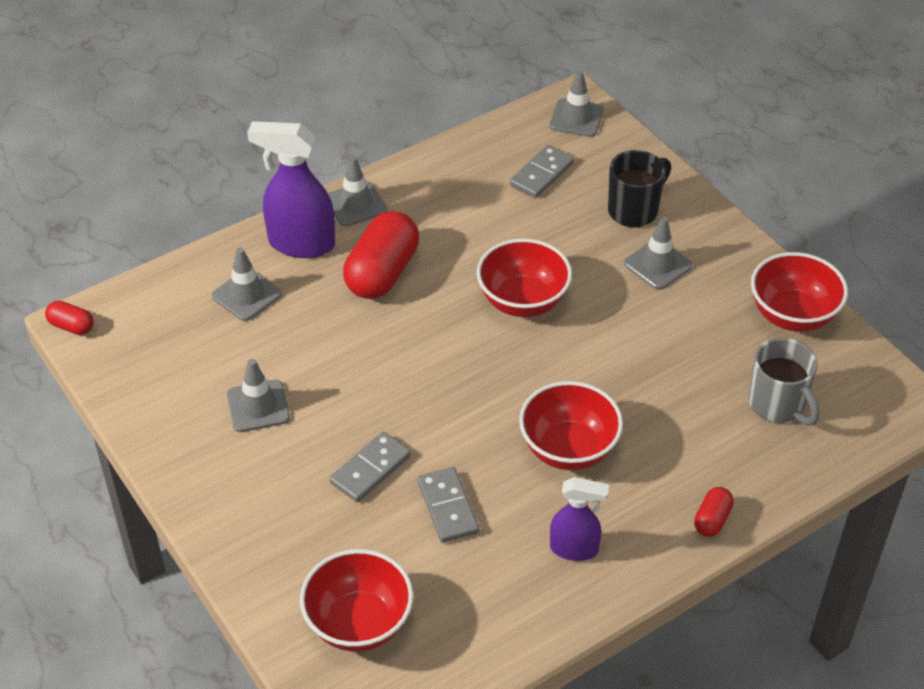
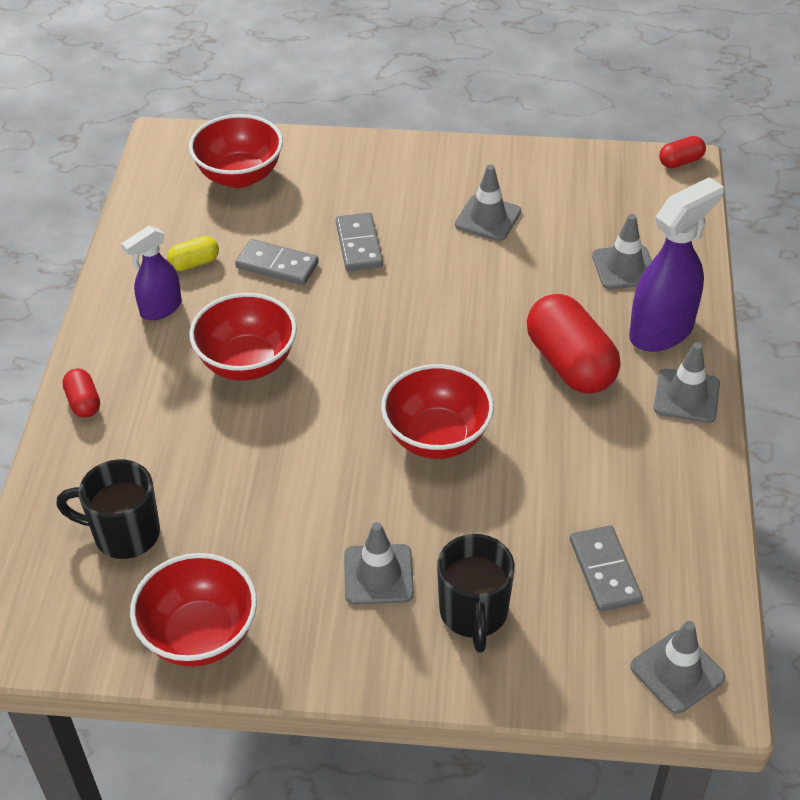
camera: 130 degrees right, 0 degrees up
(501, 567) = (194, 263): none -> yellow capsule
(778, 405) = (124, 534): grey mug -> black mug

